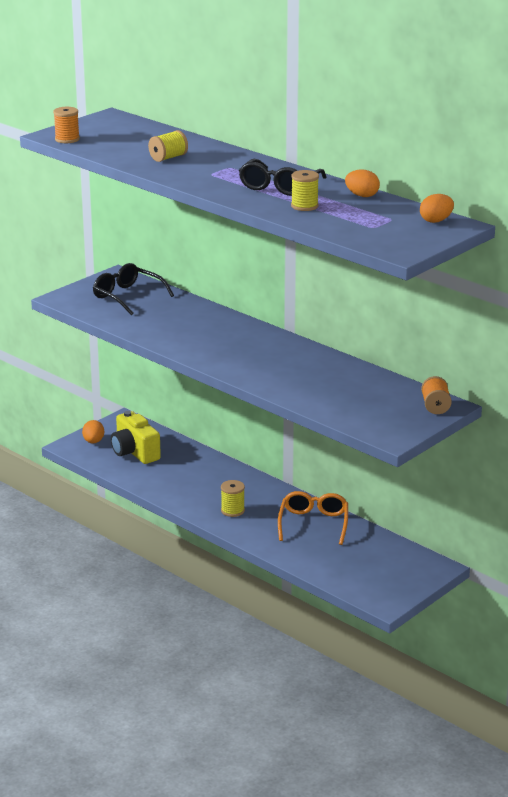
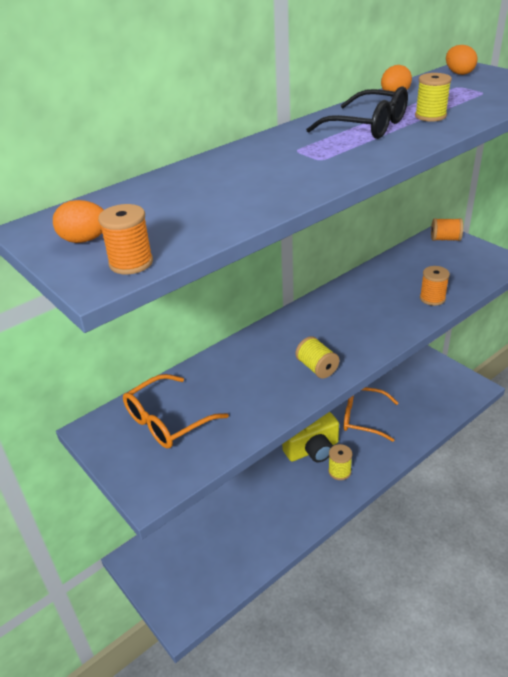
camera: 80 degrees left, 10 degrees up
(93, 442) = (176, 593): orange egg -> orange egg (85, 240)
(127, 296) = (167, 421): black glasses -> orange glasses
(134, 452) = (211, 550): yellow camera -> yellow camera (312, 450)
(168, 158) = (251, 184): yellow spool -> yellow spool (317, 368)
(308, 394) = (432, 298): none -> orange spool

